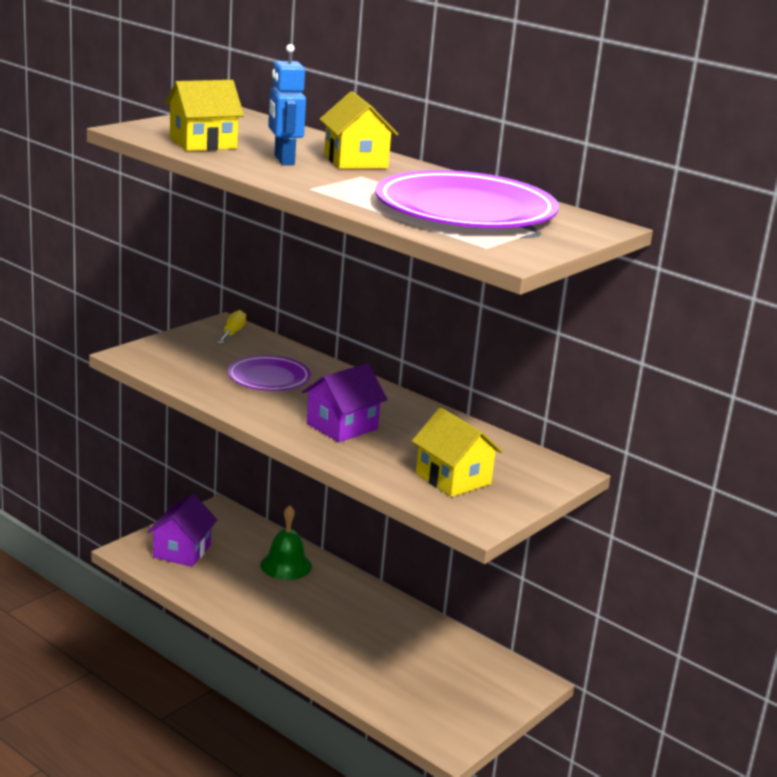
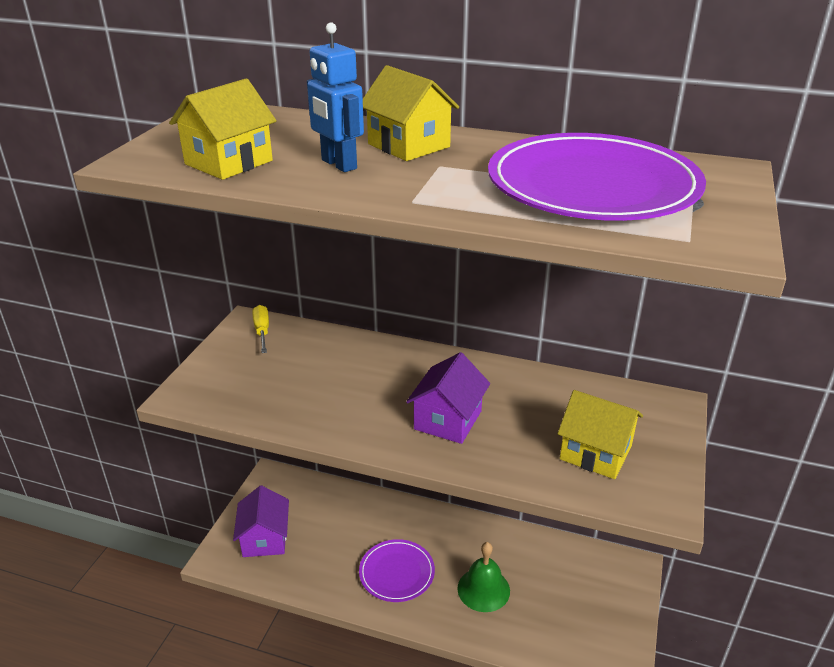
camera: 20 degrees left, 10 degrees up
(269, 377) = (335, 378): purple plate -> purple plate (397, 573)
(286, 565) = (364, 518): green bell -> green bell (483, 589)

